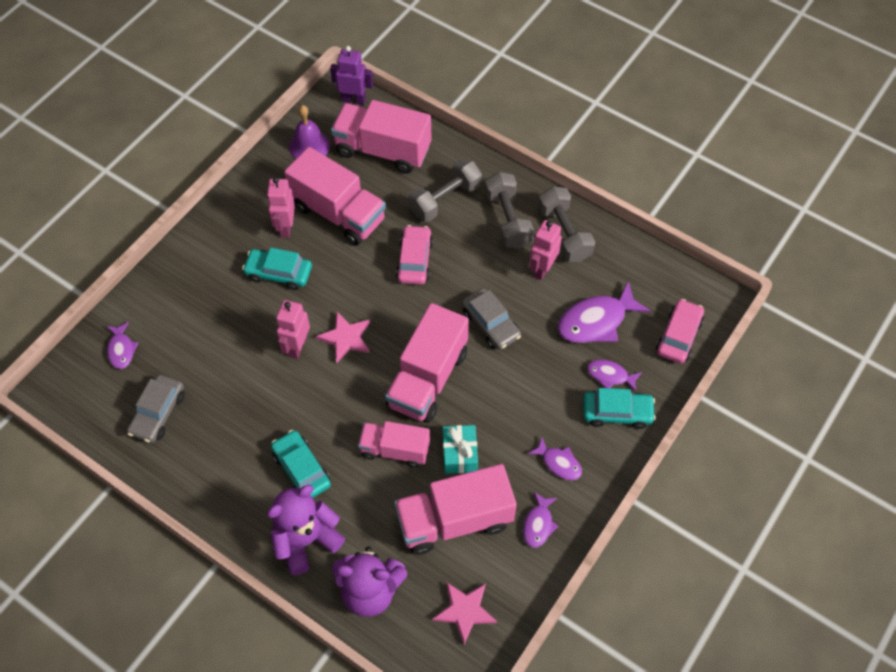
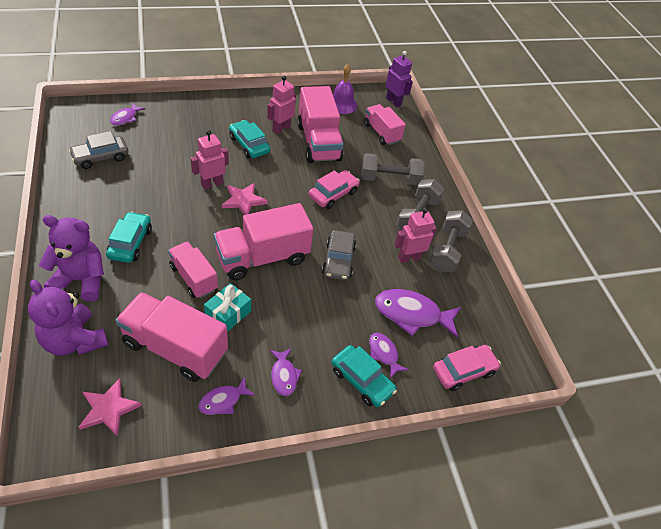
camera: 35 degrees right, 10 degrees down
(383, 150) = (381, 133): pink truck -> pink truck, size x0.62

